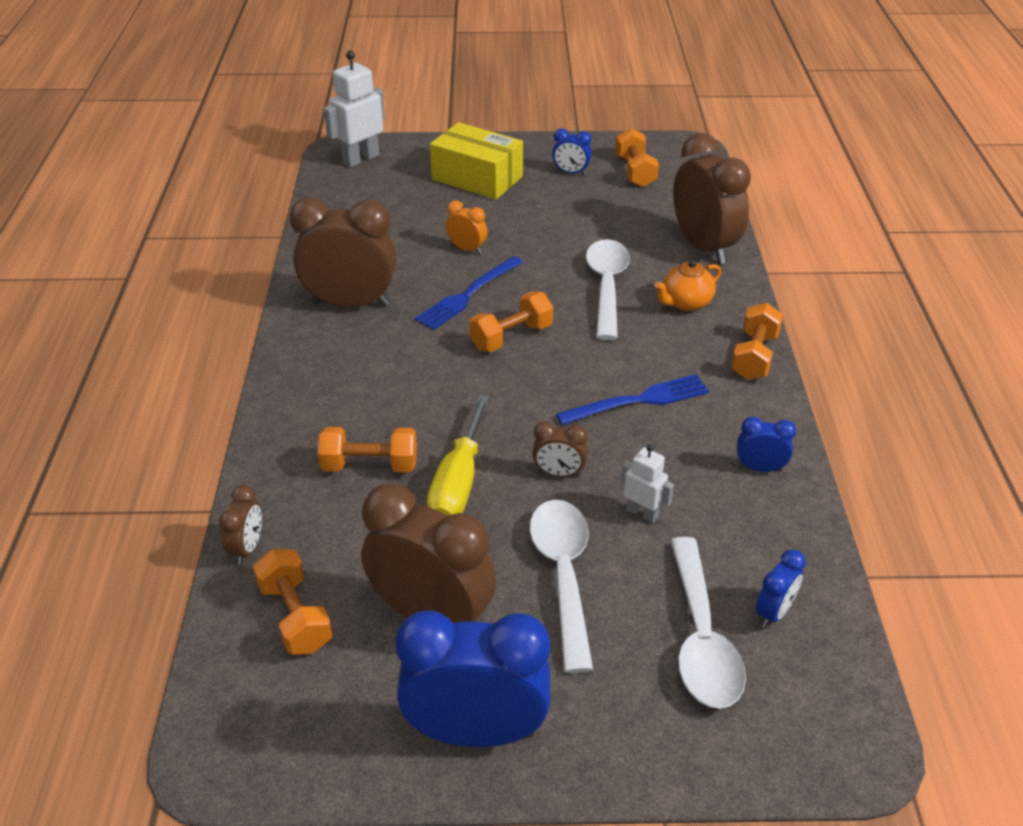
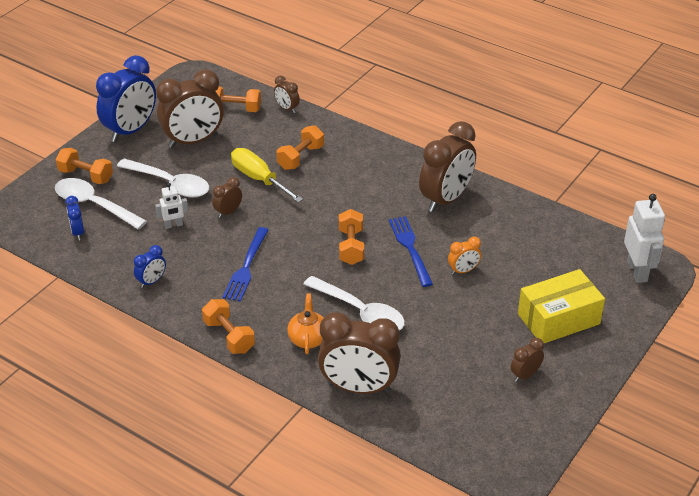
camera: 125 degrees right, 0 degrees up
(571, 173) = (525, 375): blue clock -> brown clock
(635, 172) = (496, 414): orange dumbbell -> orange dumbbell (86, 176)

